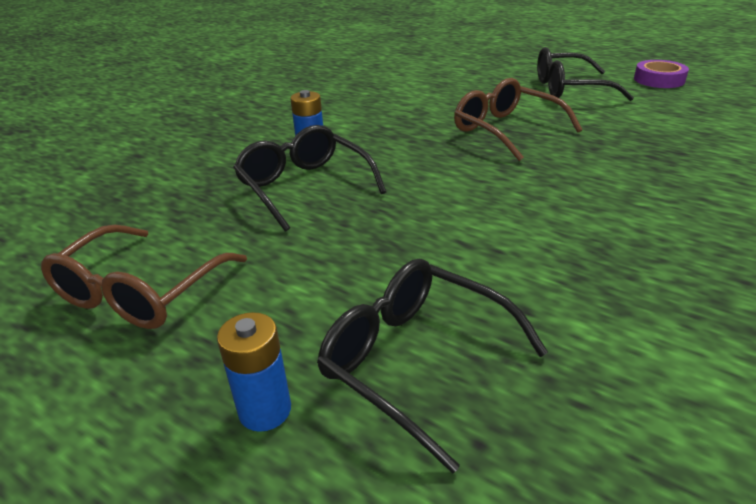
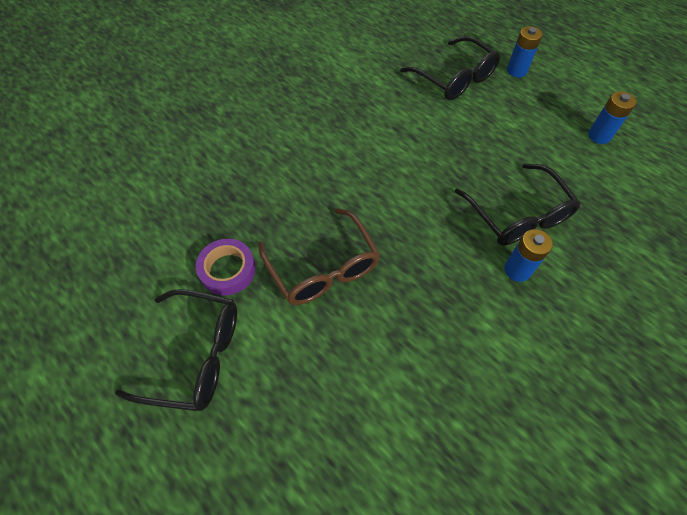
camera: 170 degrees left, 25 degrees up
(140, 292) = (599, 136): brown glasses -> blue battery
(659, 80) = (73, 352): purple tape -> purple tape (227, 270)

